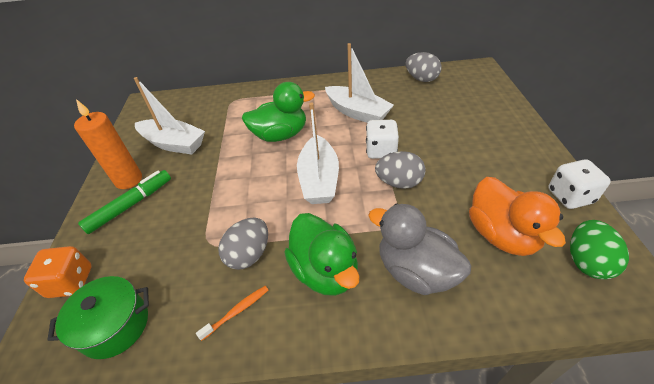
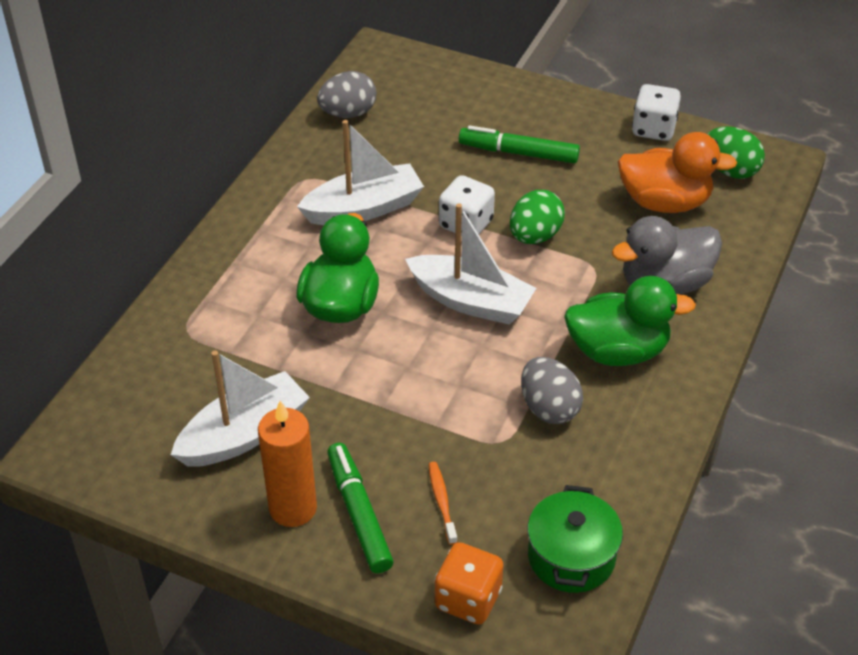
camera: 65 degrees left, 0 degrees up
(236, 312) = (622, 441): orange toothbrush -> orange toothbrush (442, 502)
(399, 182) = (535, 236): grey egg -> green egg
(464, 145) = (518, 153): none -> green marker

